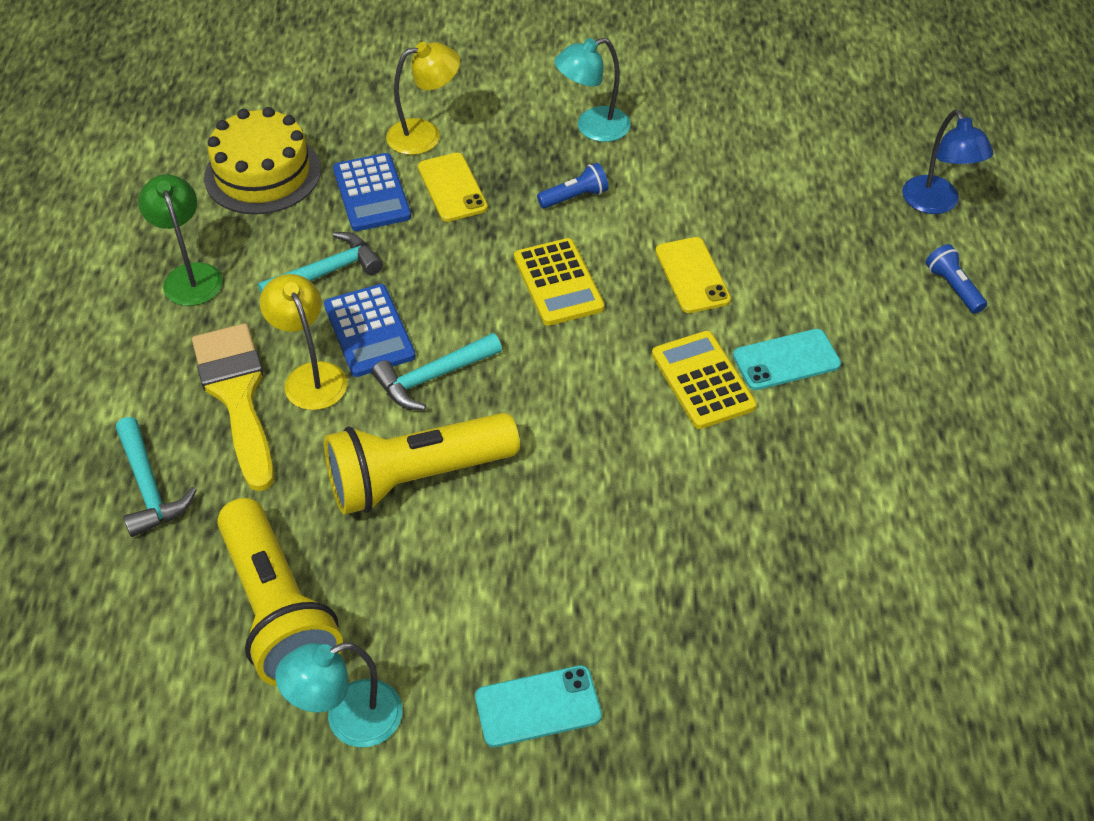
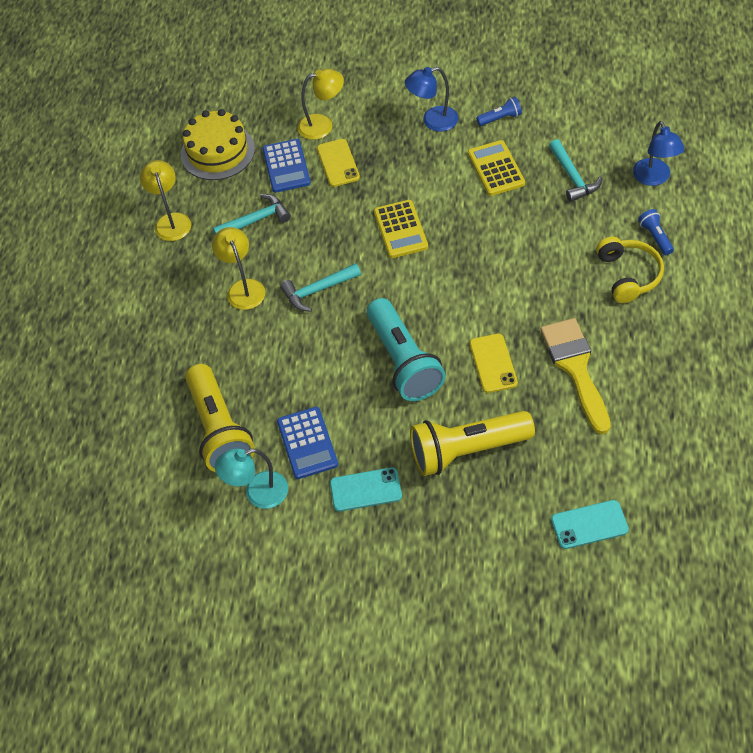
camera: 10 degrees right, 5 degrees up
(149, 487) = (146, 355): turquoise hammer -> turquoise hammer (572, 177)
(190, 275) = (171, 221): green lamp -> yellow lamp
(237, 395) = (198, 299): yellow brush -> yellow brush (575, 368)
(369, 331) = (280, 259): blue calculator -> blue calculator (307, 443)
(416, 477) = (304, 353): yellow flashlight -> yellow flashlight (467, 450)
(574, 197) = (416, 170): blue flashlight -> blue flashlight (500, 118)
(582, 486) = (403, 361): none -> turquoise flashlight
(592, 128) = (433, 121): turquoise lamp -> blue lamp
(692, 275) = (487, 226): yellow phone -> yellow phone (493, 363)
(702, 380) = (485, 296): yellow calculator -> yellow calculator (496, 168)
(786, 360) = (539, 284): turquoise phone -> turquoise phone (589, 525)
(922, 344) = (628, 275): none -> yellow headphones

